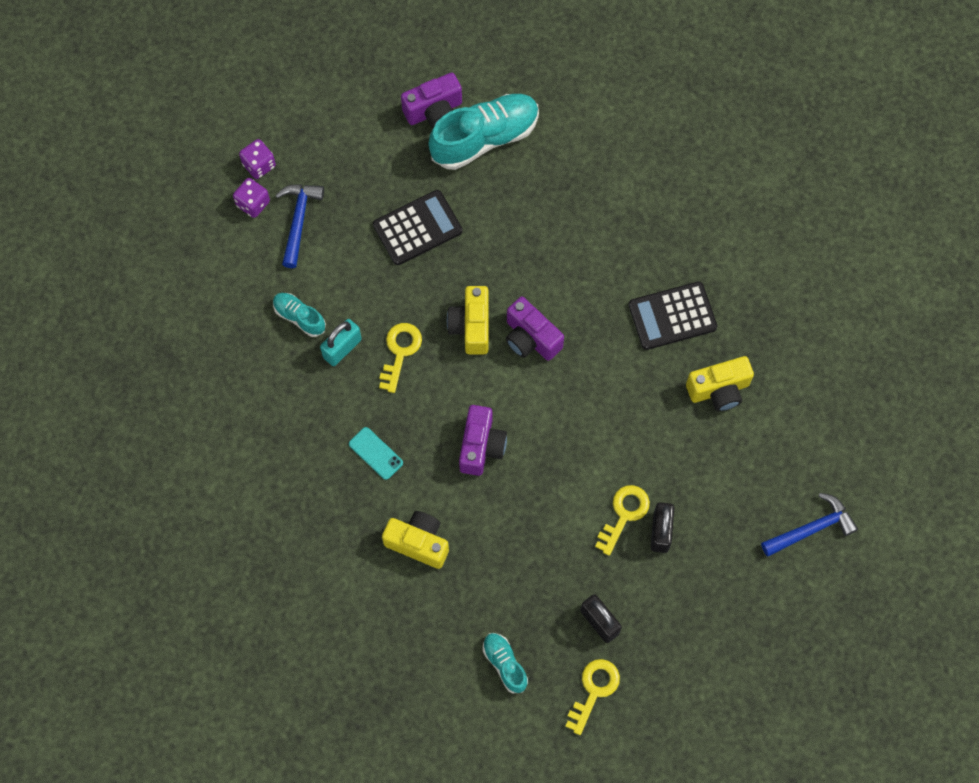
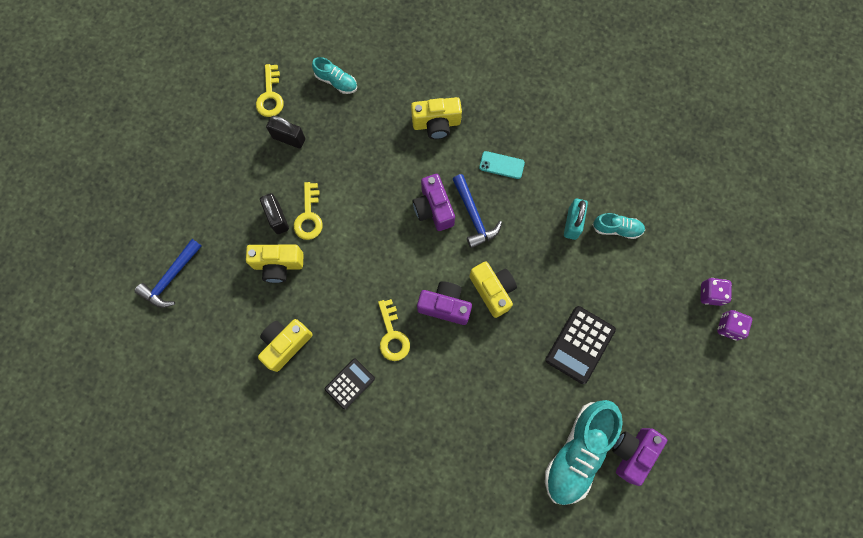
camera: 150 degrees right, 5 degrees up
(298, 221) = (669, 299): blue hammer -> blue hammer (474, 216)
(400, 352) = (531, 243): yellow key -> yellow key (392, 335)
(672, 316) = (350, 383): black calculator -> black calculator, size x0.65
(686, 478) = (278, 265): none -> yellow camera

